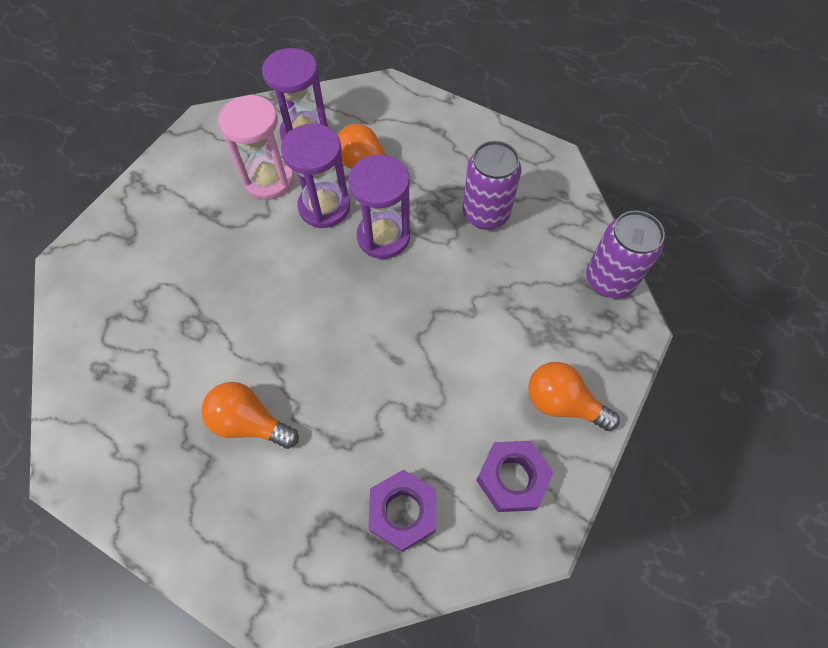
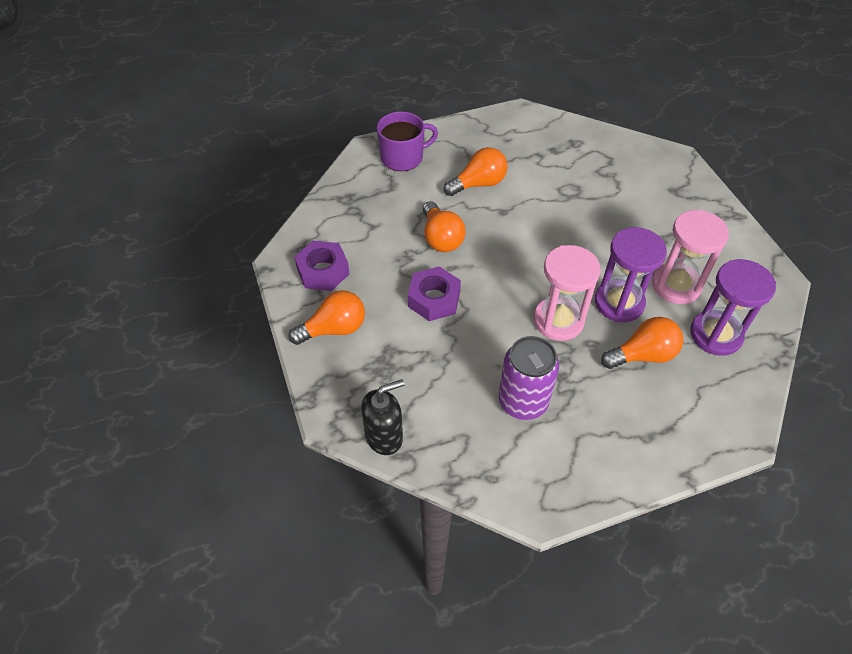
camera: 130 degrees right, 10 degrees down
(263, 550) = (403, 157): none -> purple mug
(366, 398) = (441, 238): none -> orange light bulb
(383, 237) = (558, 320): purple hourglass -> pink hourglass
(403, 512) = (360, 215): purple nut -> purple nut (434, 299)
(609, 280) = (384, 436): purple can -> black soap dispenser

